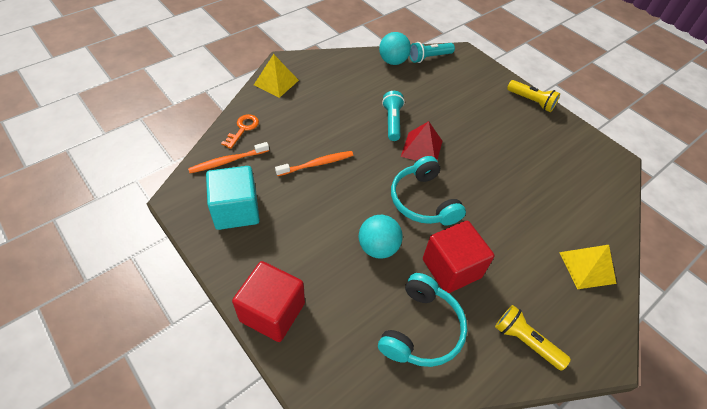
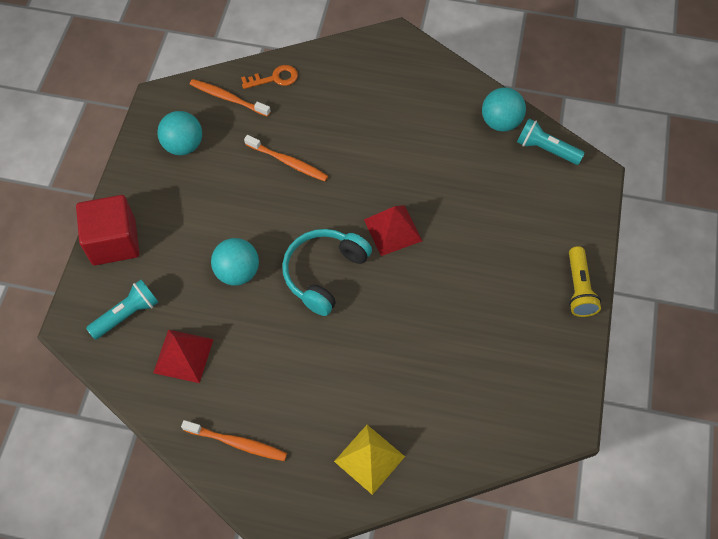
camera: 55 degrees right, 10 degrees up
(236, 210) = (183, 145): turquoise cube -> turquoise ball
(276, 82) = (359, 54): yellow pyramid -> none
(392, 121) = (405, 182): turquoise flashlight -> turquoise flashlight (127, 314)
(421, 329) = (183, 356): turquoise headphones -> red pyramid
(451, 268) = (265, 342): red cube -> none
(525, 341) = (237, 443): yellow flashlight -> orange toothbrush

